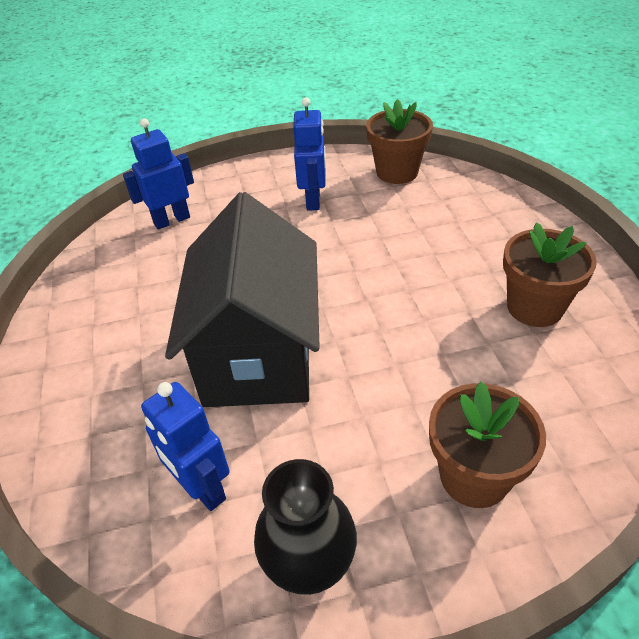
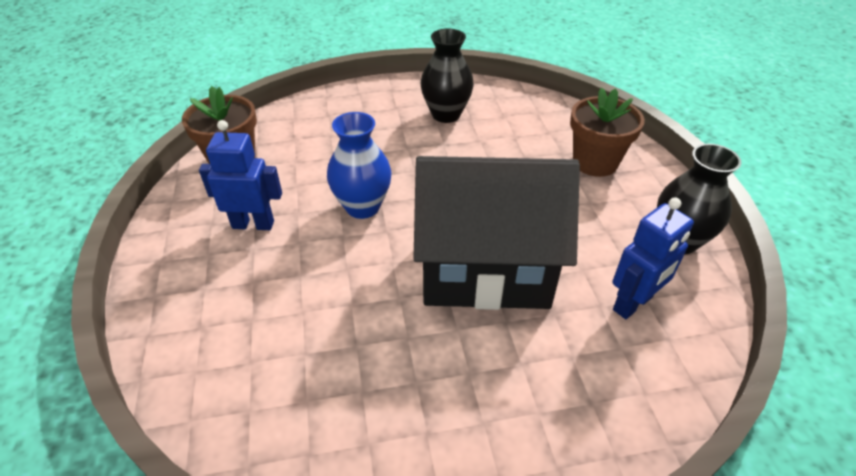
camera: 90 degrees left, 0 degrees up
(171, 220) = (232, 365): blue robot -> none
(344, 259) = (362, 207): none -> blue vase
(534, 307) = (446, 114): brown flower pot -> black vase

